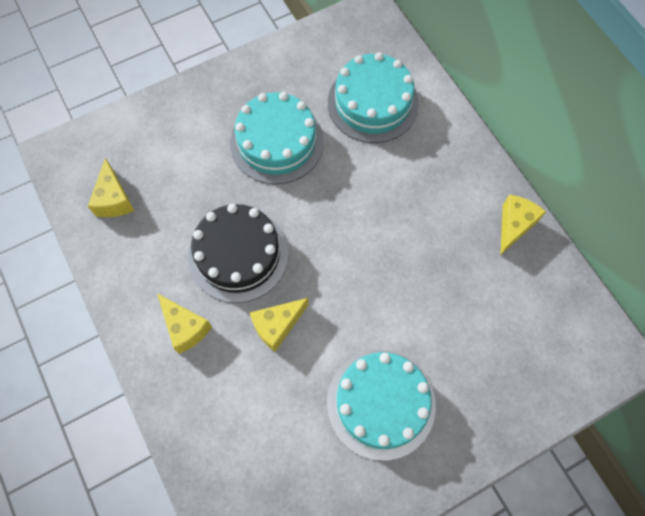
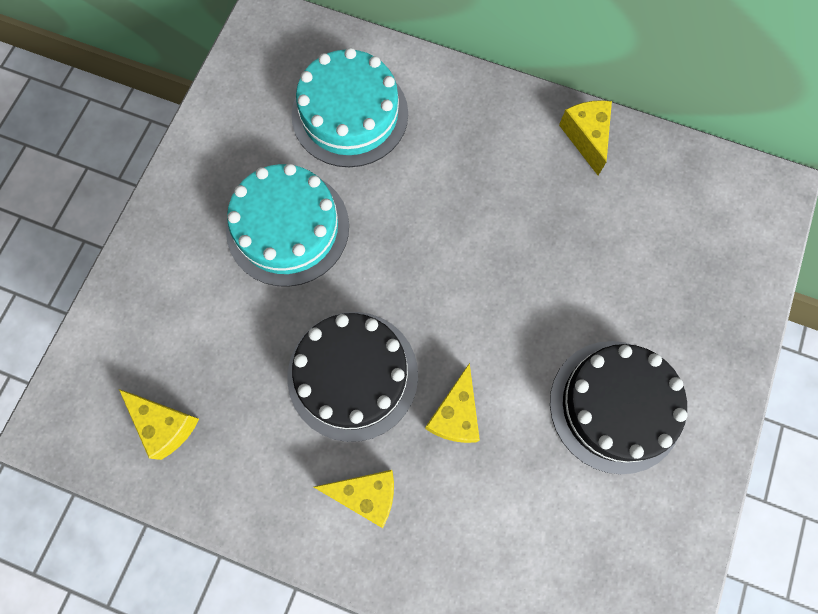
camera: 40 degrees left, 5 degrees up
(381, 403) = (615, 406): turquoise cake -> black cake

